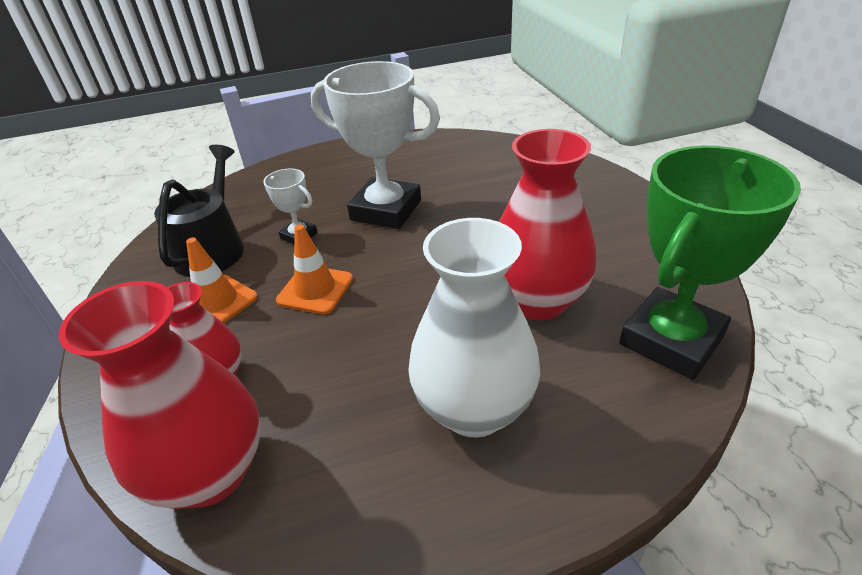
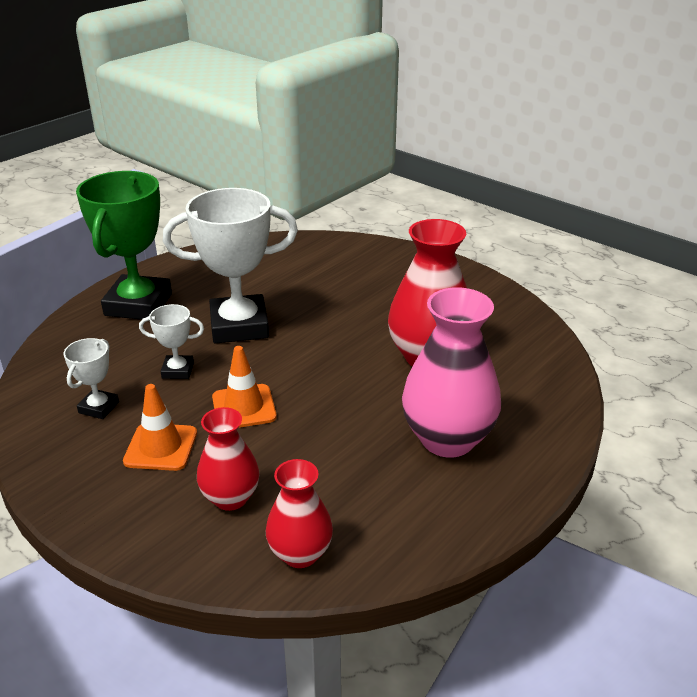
camera: 35 degrees left, 5 degrees down
(210, 473) = (300, 553): red vase -> red vase, size x0.59
(213, 248) = (99, 407): black watering can -> white trophy
(474, 408) = (447, 439): white vase -> pink vase
(671, 340) = (533, 353): green trophy -> green trophy (138, 304)

